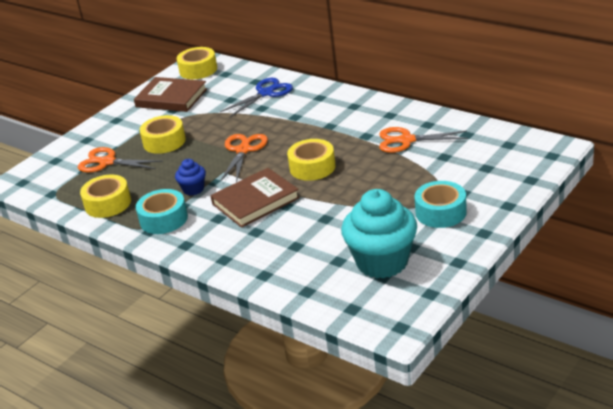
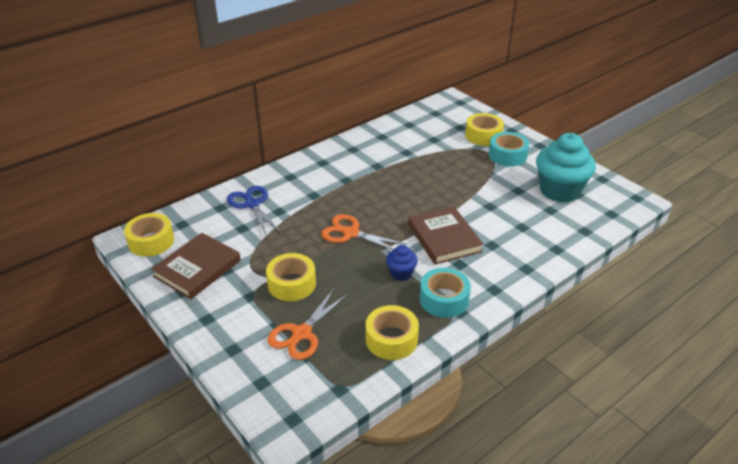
camera: 80 degrees left, 5 degrees up
(312, 167) = (408, 199): yellow tape -> yellow tape (483, 136)
(406, 140) = (399, 149): orange scissors -> none

